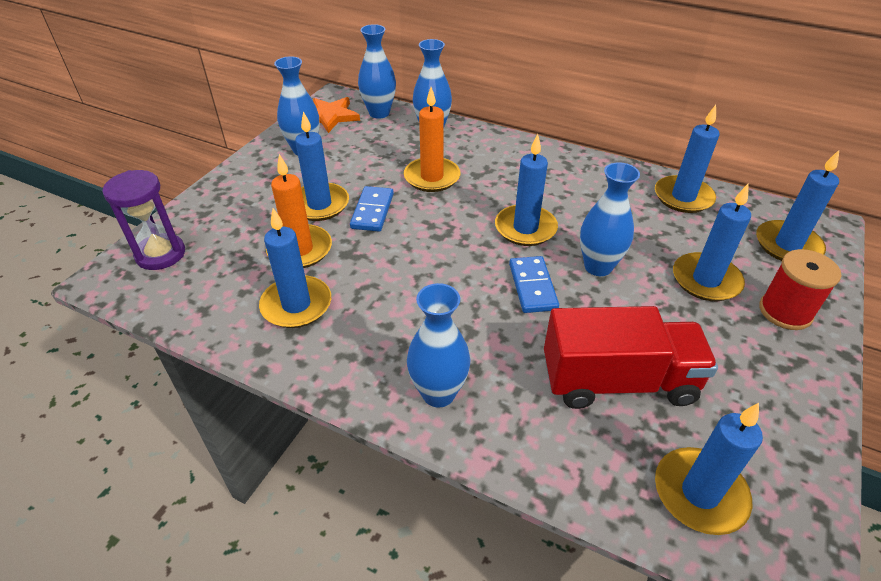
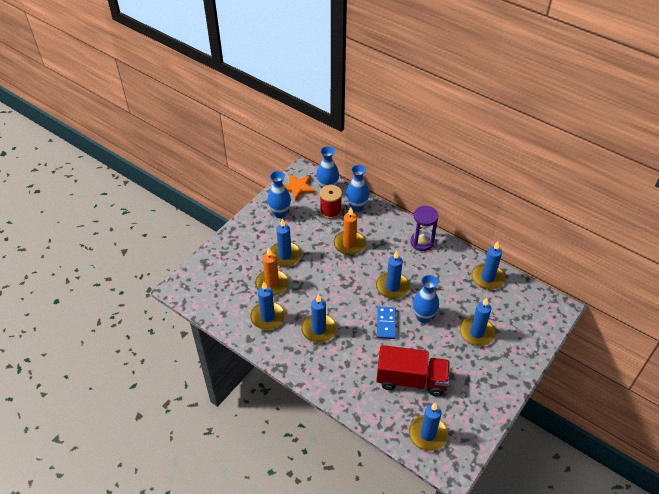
camera: 10 degrees right, 5 degrees up
(160, 254) = (202, 277): purple hourglass -> purple hourglass (422, 242)
(372, 211) = (313, 264): blue domino -> none
(438, 393) = (327, 373): blue vase -> none
(785, 311) = (509, 357): red spool -> red spool (330, 211)
(787, 245) = (531, 318): blue candle -> blue candle (319, 329)

